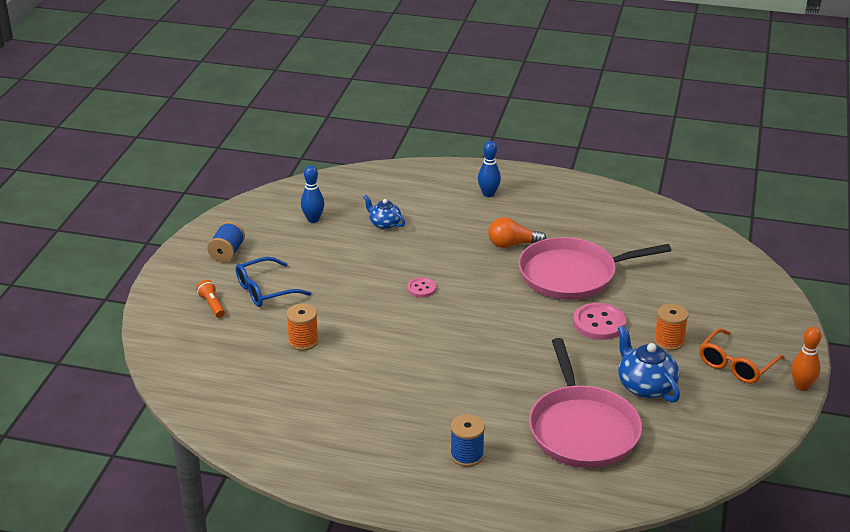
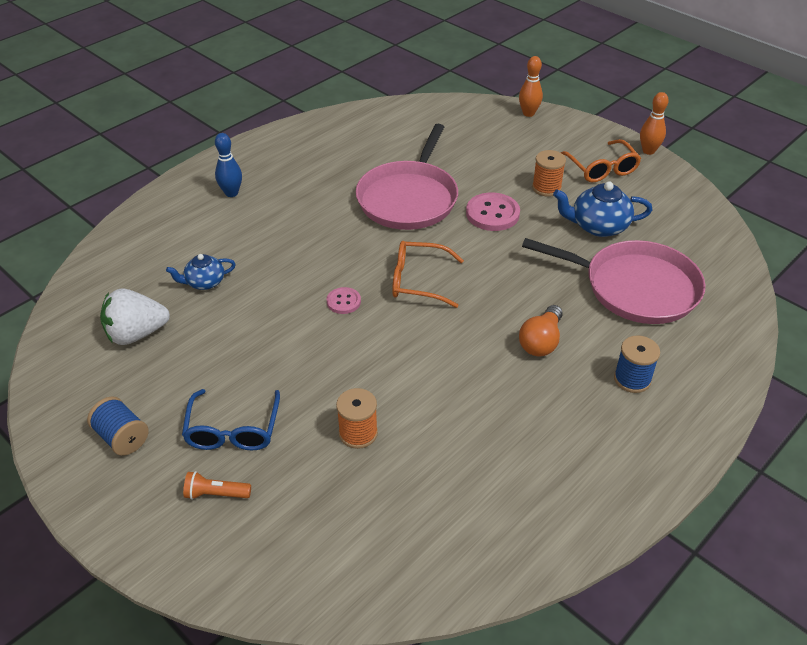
camera: 60 degrees left, 10 degrees up
(313, 219) = (136, 334): blue bowling pin -> white strawberry
(477, 314) = (418, 281): none -> orange glasses
(512, 244) = (329, 213): orange light bulb -> orange light bulb (541, 341)
(774, 297) = (528, 113): none -> orange bowling pin

